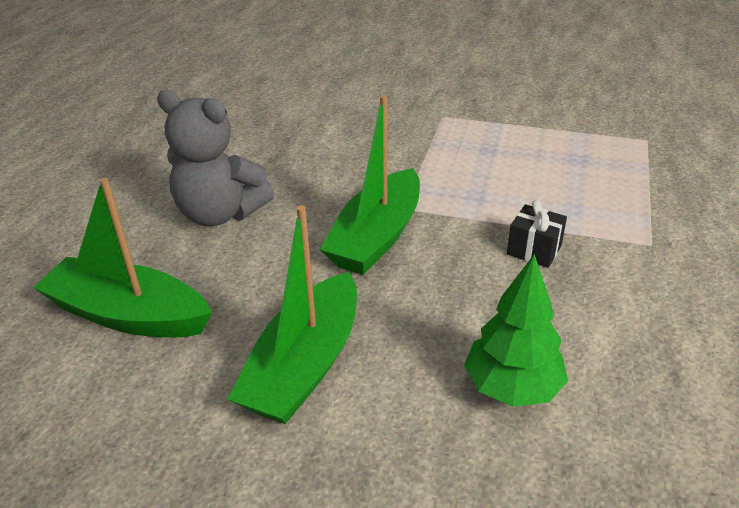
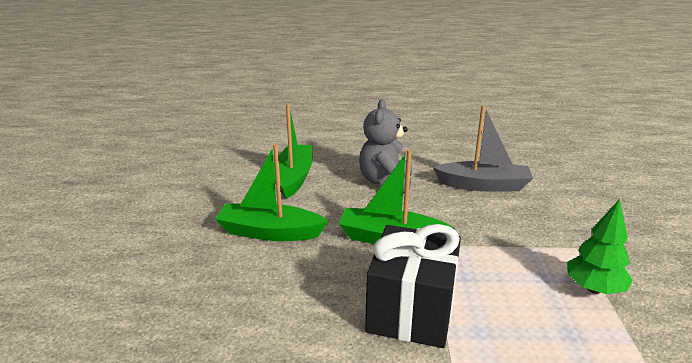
camera: 75 degrees right, 10 degrees down
(283, 137) = (483, 185): none -> grey boat
(512, 387) = (265, 309): green tree -> green tree (594, 289)
(534, 250) = (411, 311): black gift -> black gift, size x2.40

